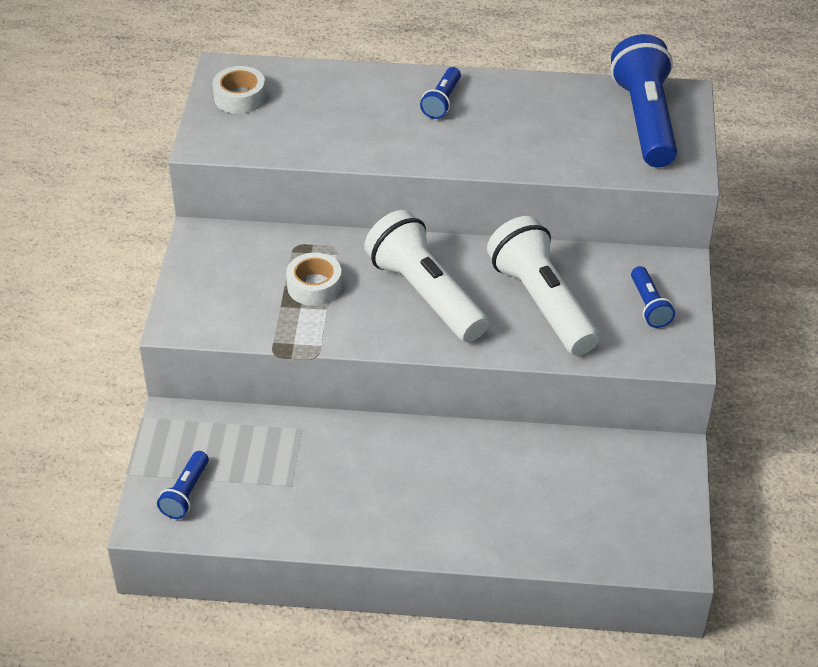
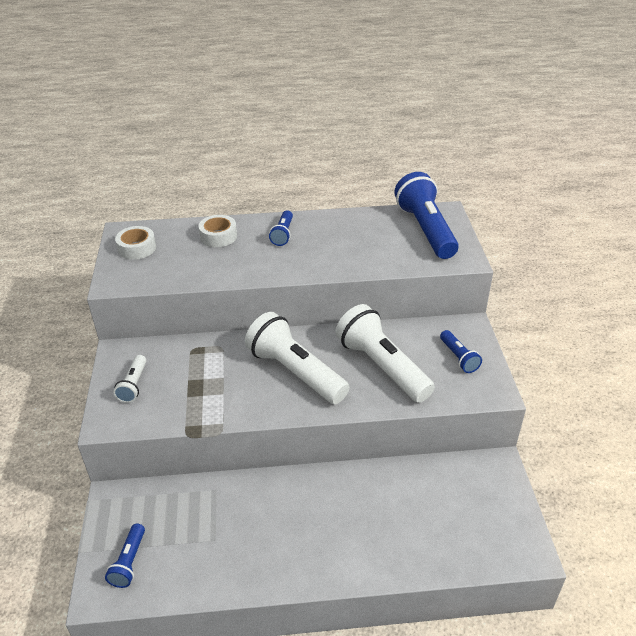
camera: 10 degrees left, 5 degrees down
(215, 282) = (133, 385): none -> white flashlight
(314, 286) = (211, 377): white tape -> white tape (218, 236)

